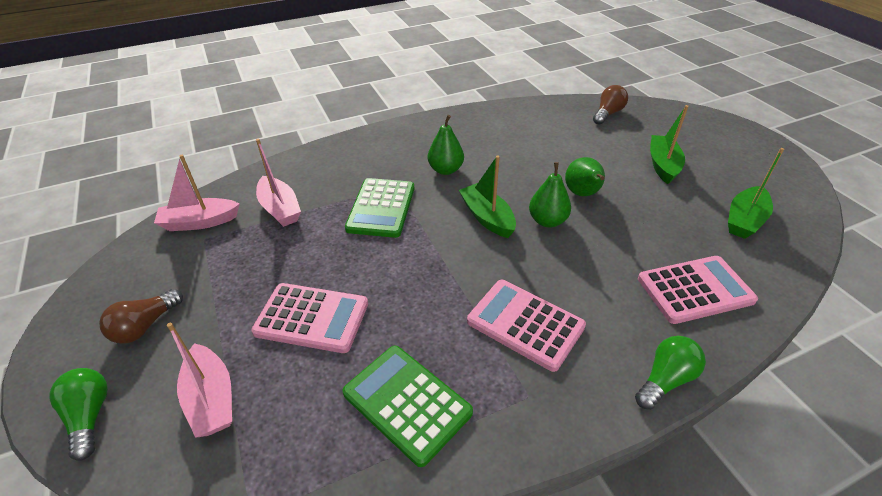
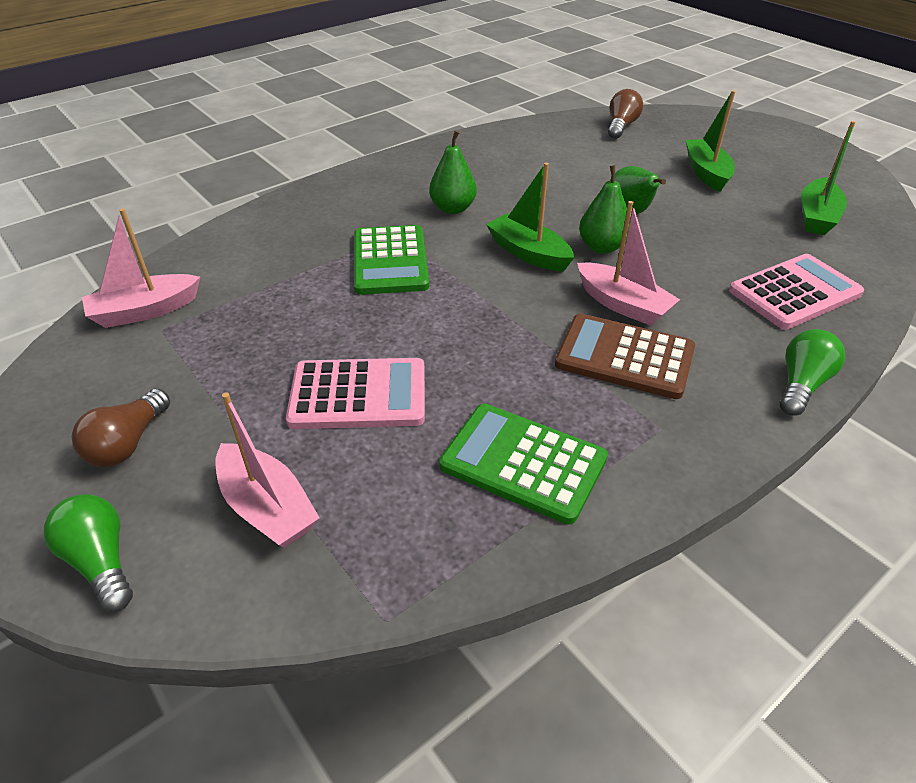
camera: 15 degrees left, 0 degrees up
(280, 209) = (253, 280): pink boat -> pink boat (623, 304)
(525, 324) = (624, 357): pink calculator -> brown calculator

